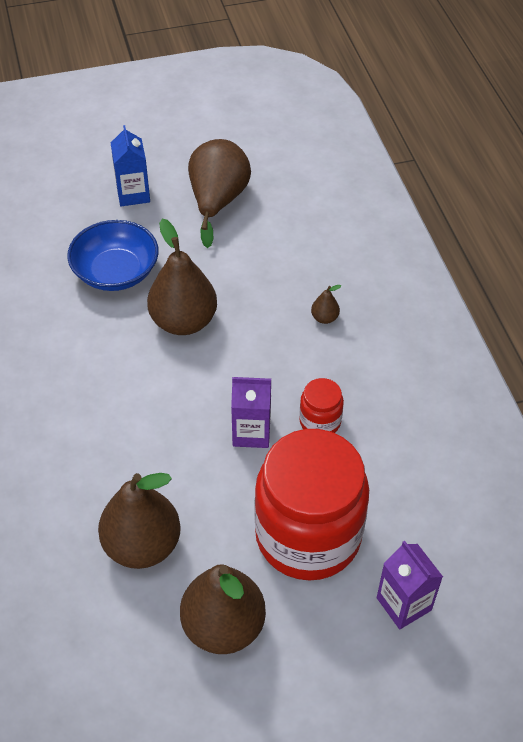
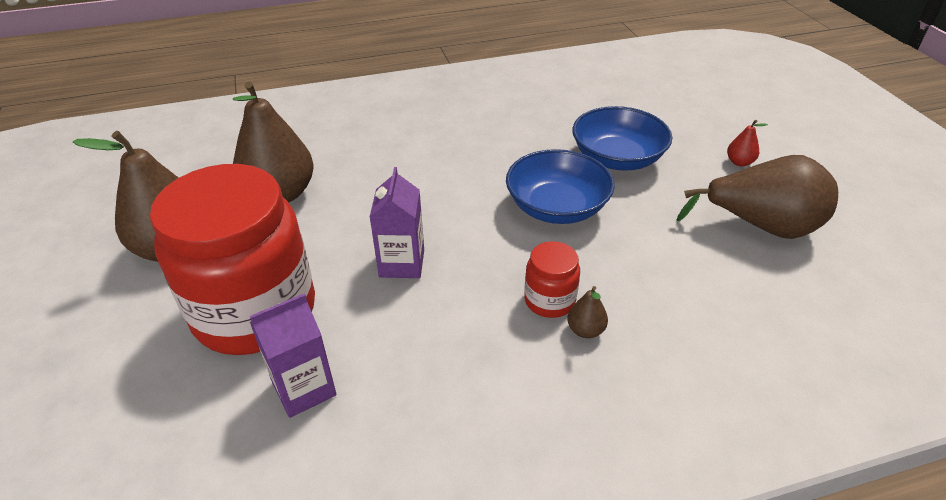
camera: 90 degrees right, 10 degrees down
(133, 194) = (739, 162): blue carton -> red pear
(183, 321) = (557, 207): brown pear -> blue bowl
(320, 421) = (413, 323): red jar -> red jar (549, 300)
(404, 604) = (132, 401): purple carton -> purple carton (304, 389)

